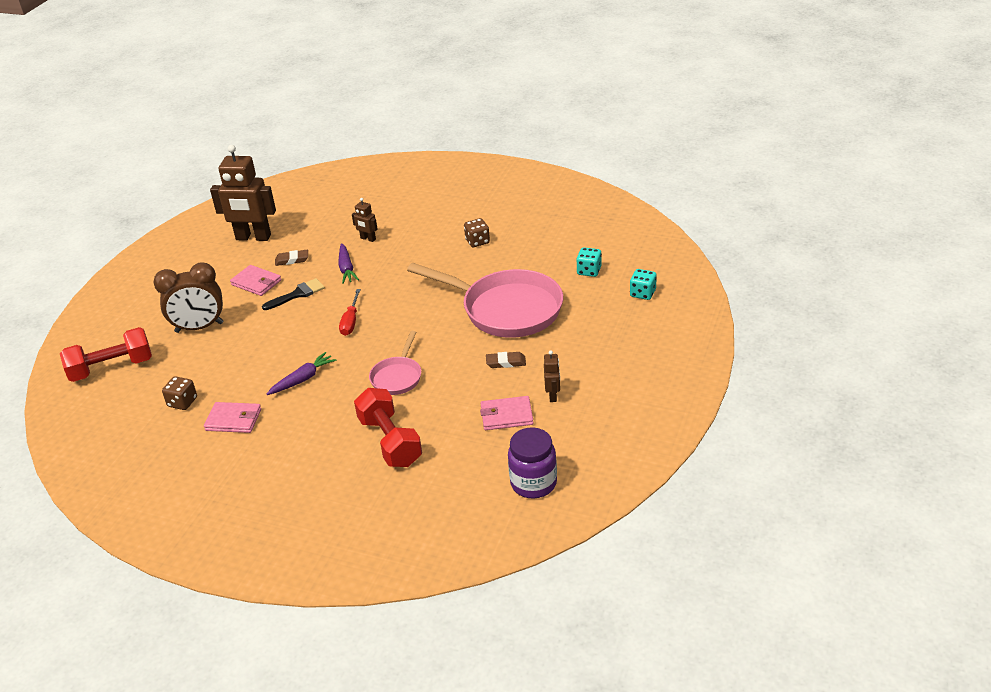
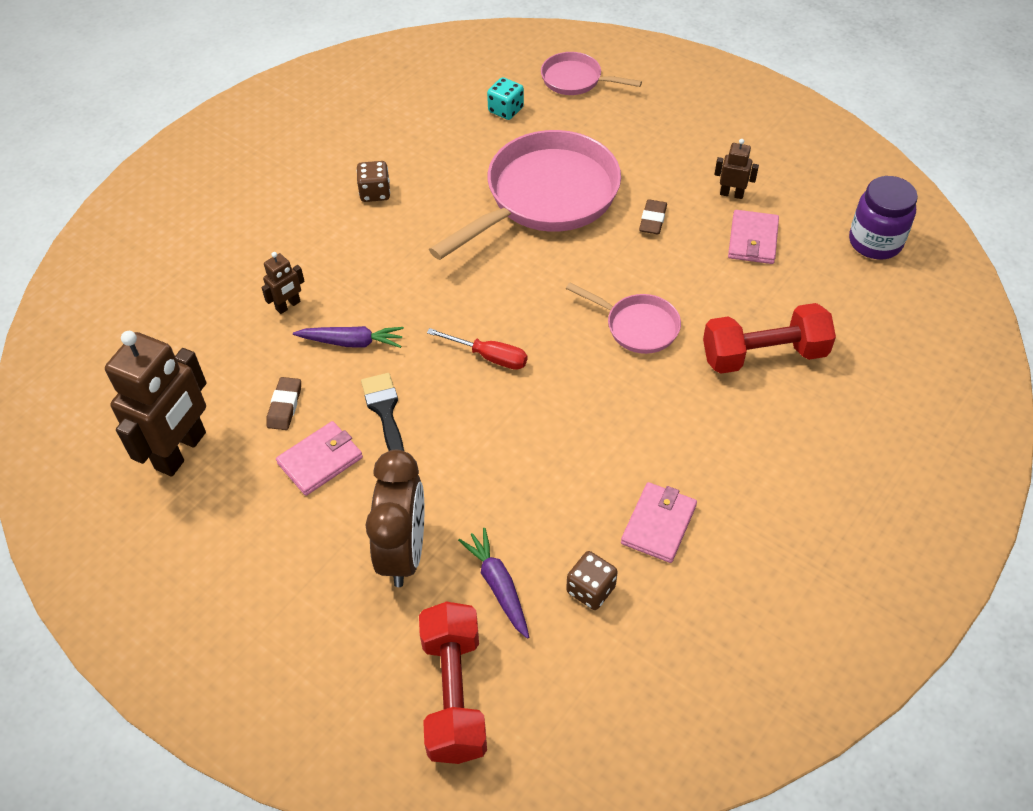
camera: 75 degrees left, 15 degrees up
(302, 379) = (598, 430): purple carrot -> purple carrot (498, 586)
(643, 293) = (575, 80): turquoise dice -> pink pan

